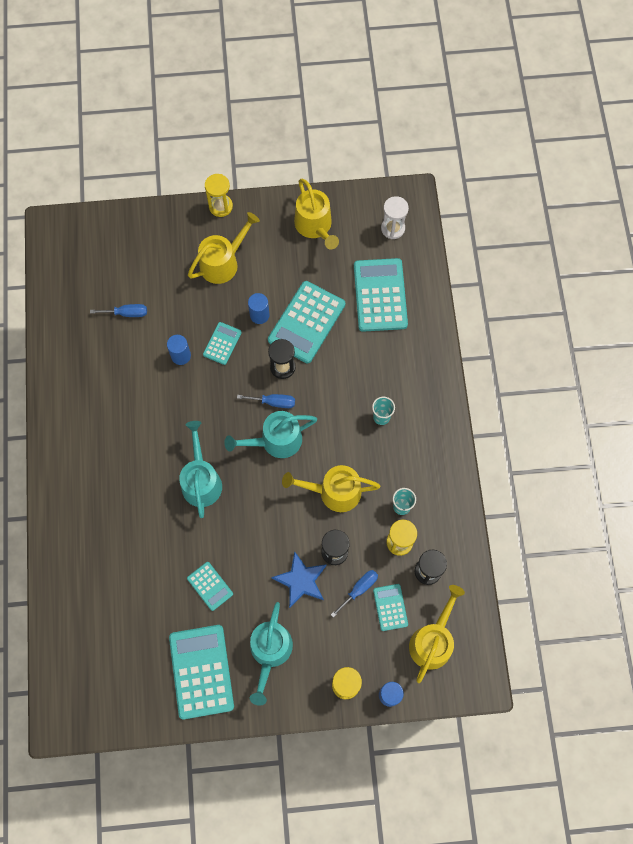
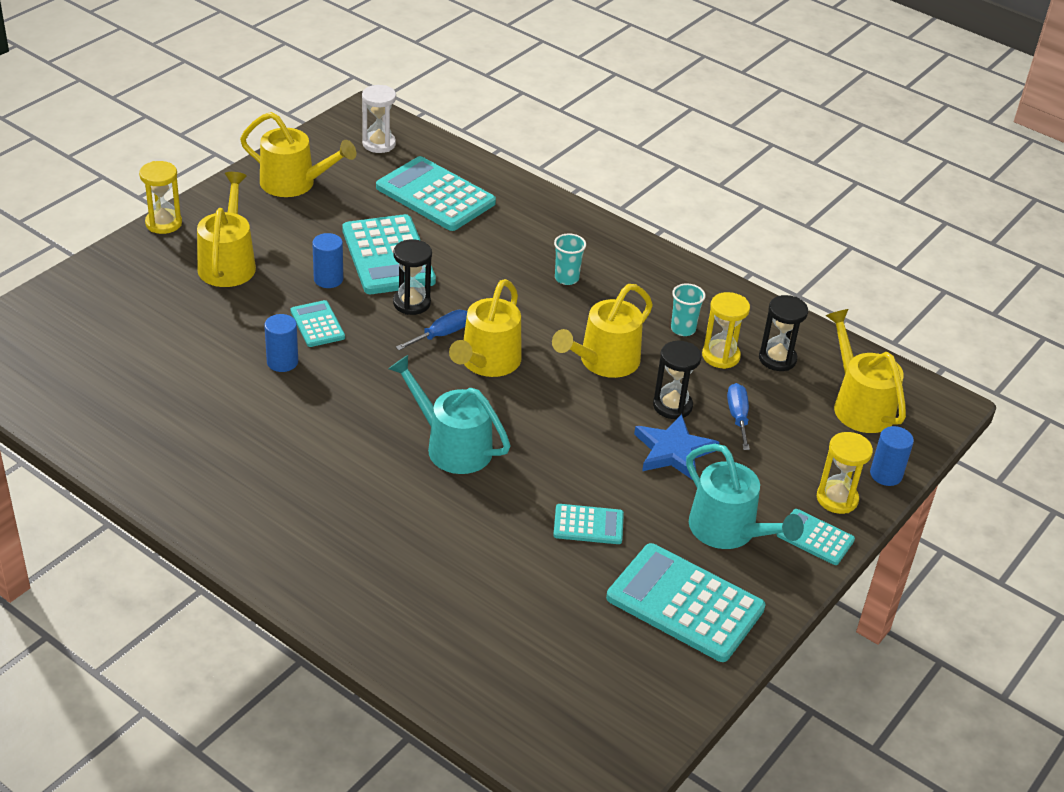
camera: 50 degrees left, 30 degrees down
(127, 313) = (165, 366): blue screwdriver -> none
(275, 441) = (487, 362): turquoise watering can -> yellow watering can
(390, 607) = (785, 409): turquoise calculator -> turquoise calculator (815, 537)

